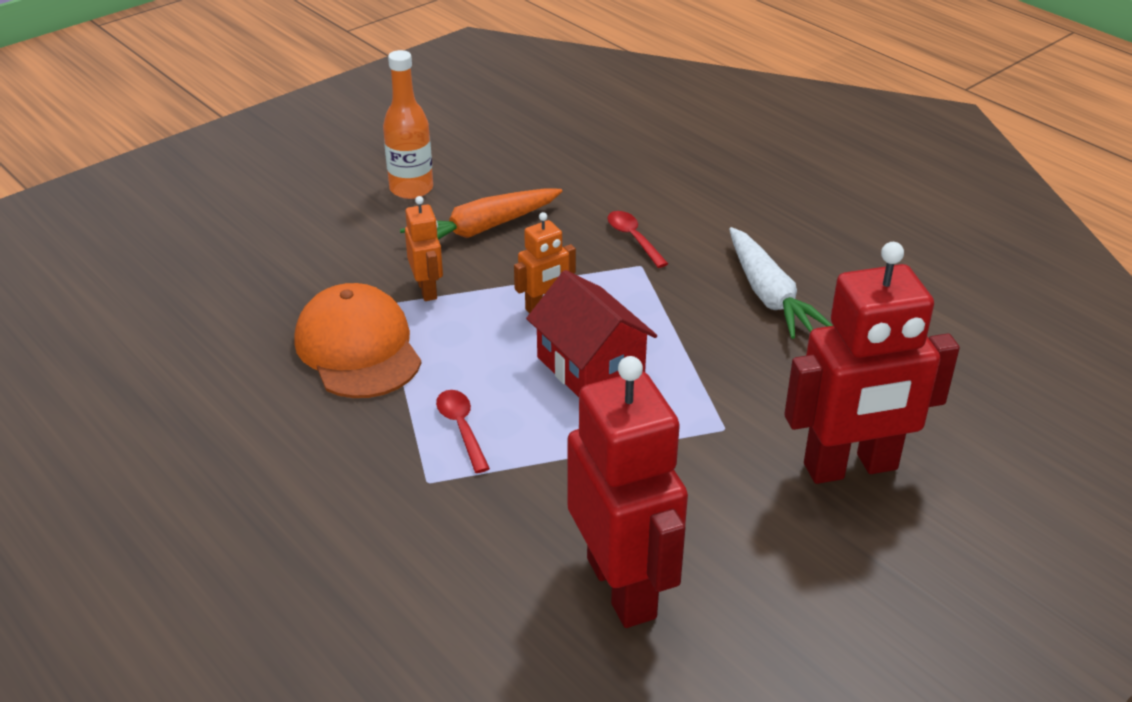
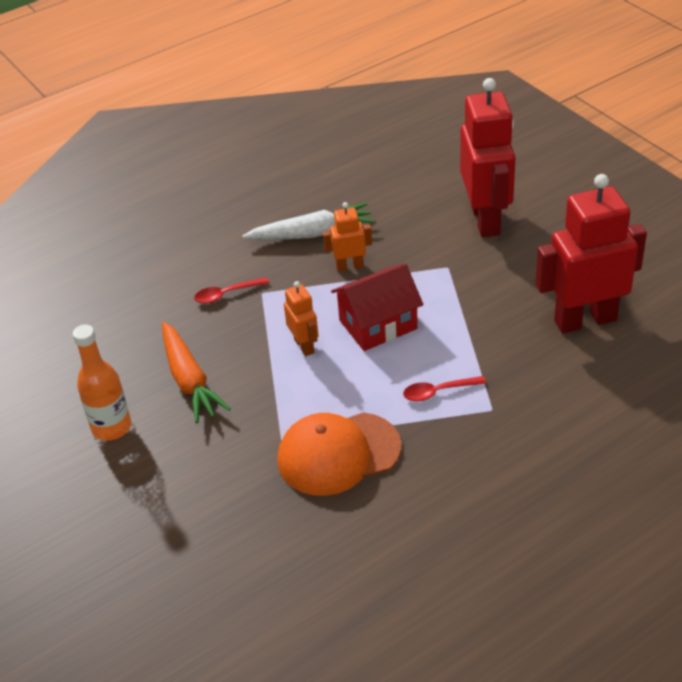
camera: 80 degrees left, 5 degrees up
(427, 290) = (268, 413): orange robot -> orange robot (350, 266)

